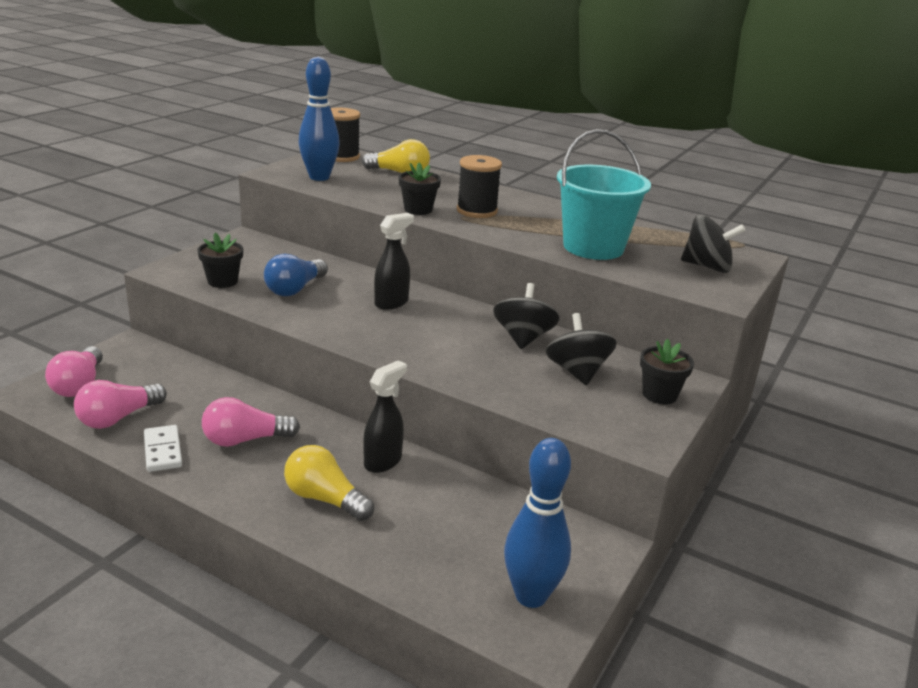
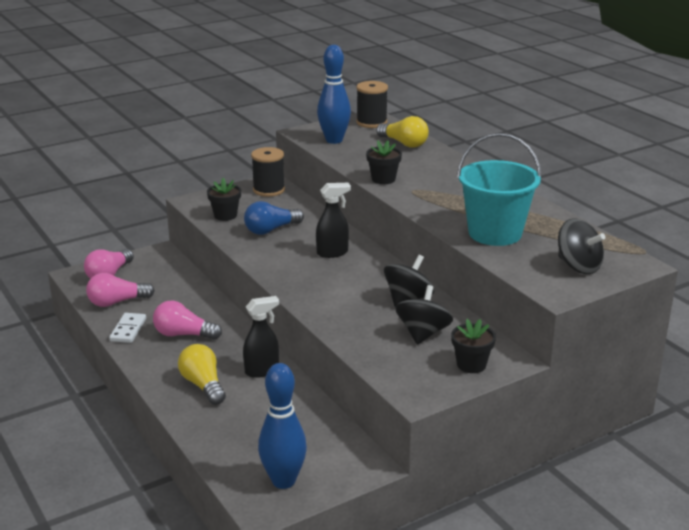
camera: 30 degrees right, 0 degrees up
(477, 211) = (431, 186): black spool -> black spool (269, 190)

